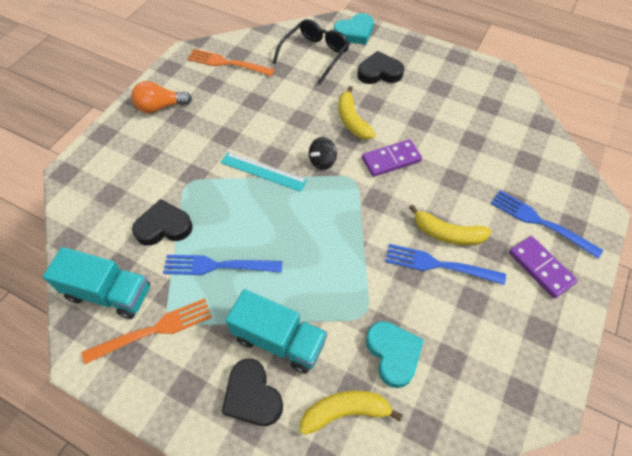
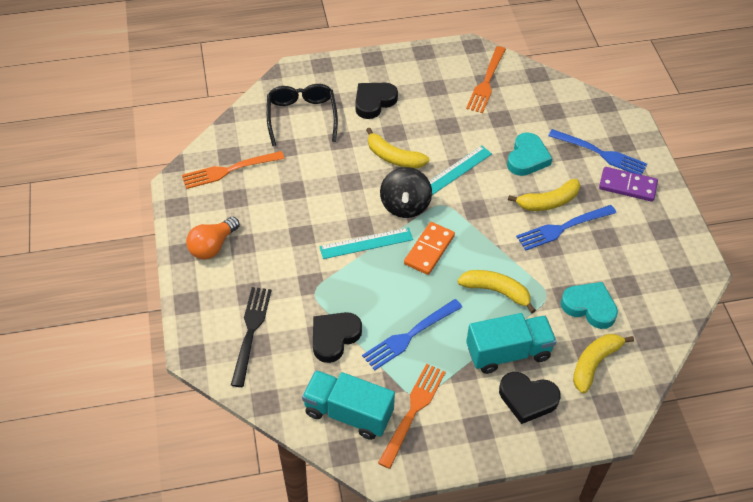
camera: 40 degrees left, 5 degrees down
(109, 293) = (348, 413): turquoise truck -> turquoise truck turned 135 degrees counterclockwise
(116, 182) = (251, 332): none -> black fork
(305, 207) = (429, 250): none -> orange domino
(322, 161) = (405, 205): black spinning top -> black spinning top, size x1.57
(324, 279) = (496, 291): none -> yellow banana
(354, 33) = (315, 76): turquoise heart -> turquoise heart (527, 158)
(391, 159) = (455, 171): purple domino -> turquoise ruler
(488, 105) = (486, 82): none -> orange fork
(540, 222) = (600, 153): blue fork -> blue fork turned 150 degrees counterclockwise

